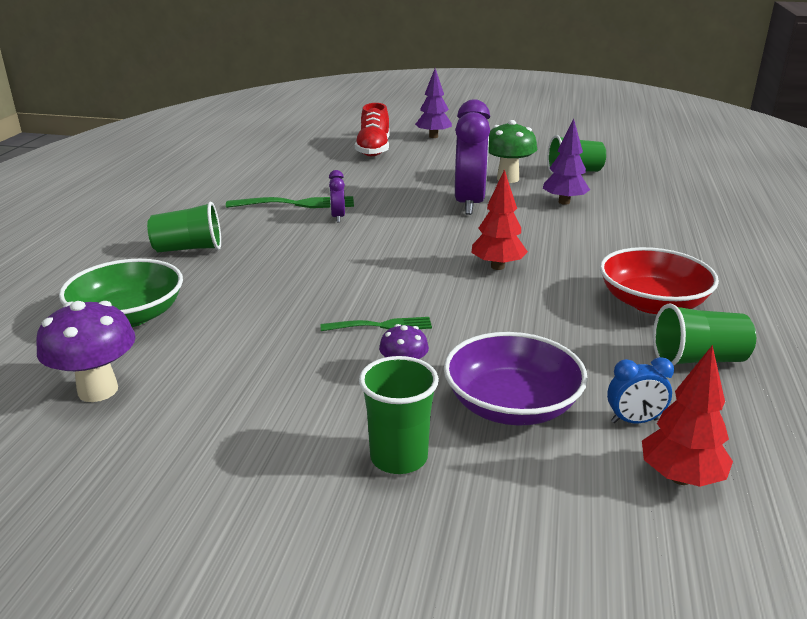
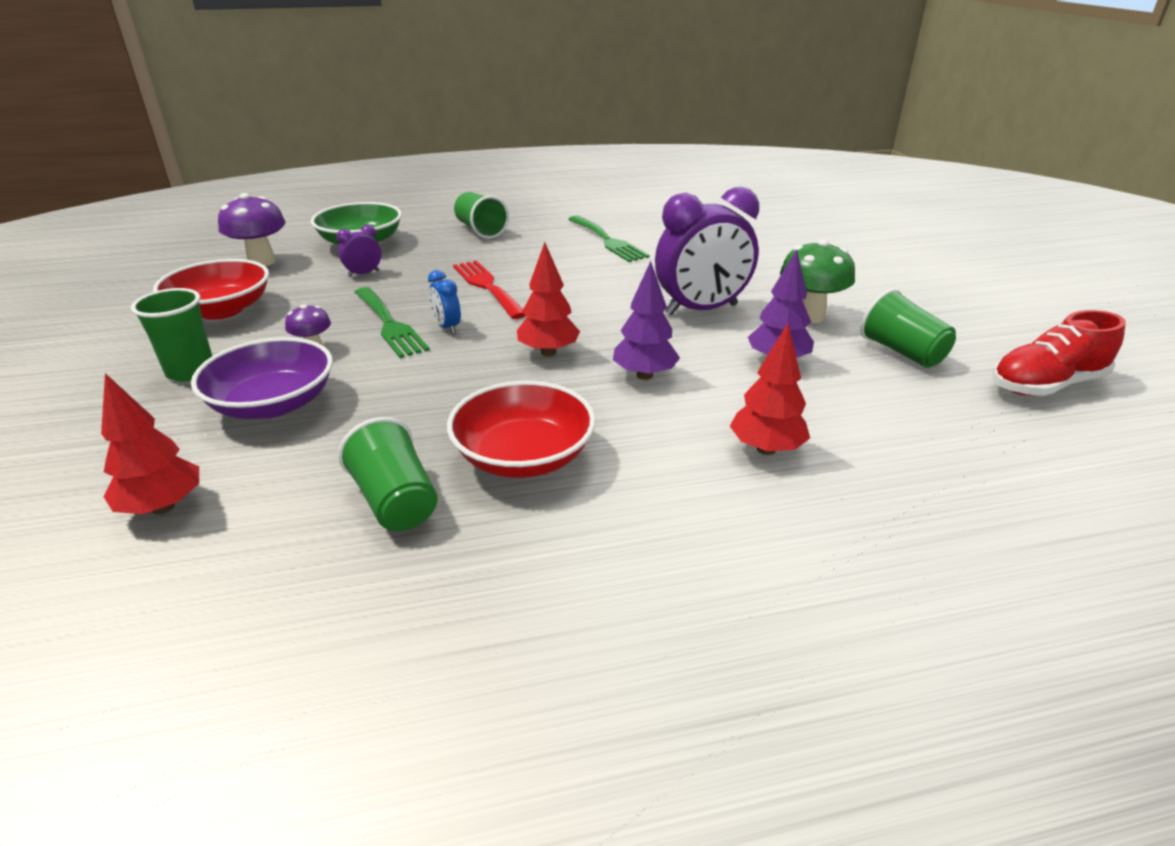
camera: 65 degrees right, 5 degrees up
(234, 429) = (221, 310): none -> red bowl
(338, 217) = (596, 261): purple clock -> purple clock (363, 274)
(341, 269) = (487, 287): none -> red fork
(373, 149) = (794, 237): red shoe -> red shoe (1046, 385)
(382, 326) = (390, 324): green fork -> green fork, size x1.57
(433, 136) = (888, 254): purple tree -> purple tree (644, 375)
(634, 421) = (257, 471): blue clock -> blue clock (447, 327)
(670, 231) = (766, 449): none -> red tree

